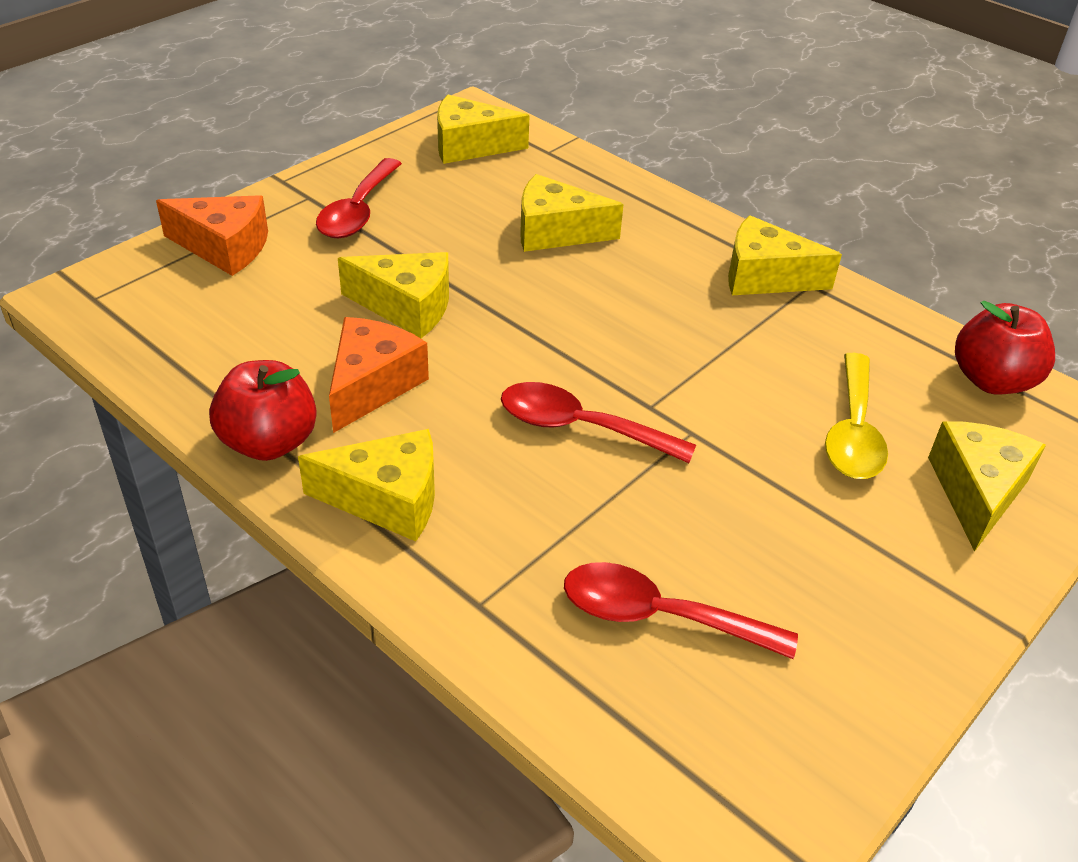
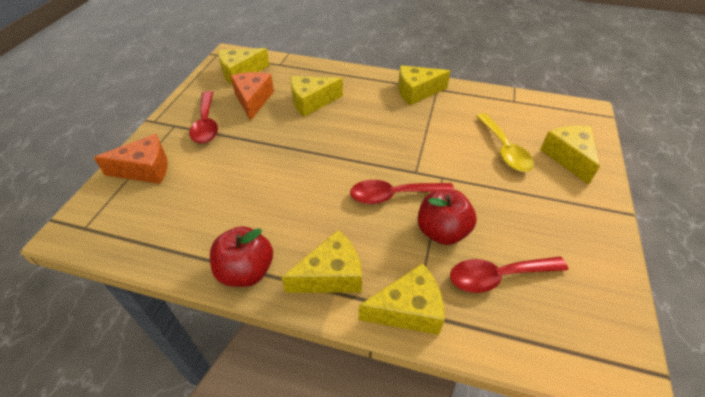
camera: 25 degrees left, 5 degrees up
(372, 385) = (278, 215): orange cheese -> orange cheese (253, 100)
(407, 307) = (267, 166): yellow cheese -> yellow cheese (408, 309)
(992, 380) = (535, 106): red apple -> red apple (442, 231)

